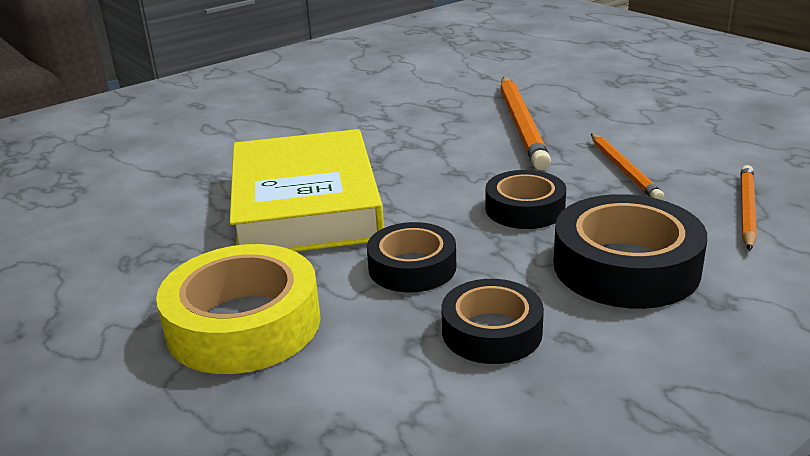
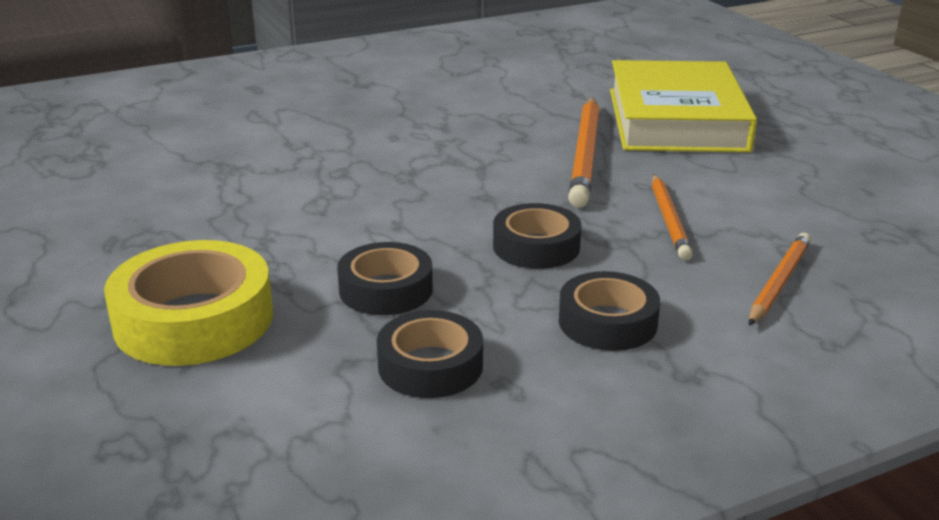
camera: 10 degrees right, 0 degrees up
(305, 205) = (312, 210): yellow book -> yellow book (676, 119)
(625, 266) = (607, 322): black tape -> black tape, size x0.63

